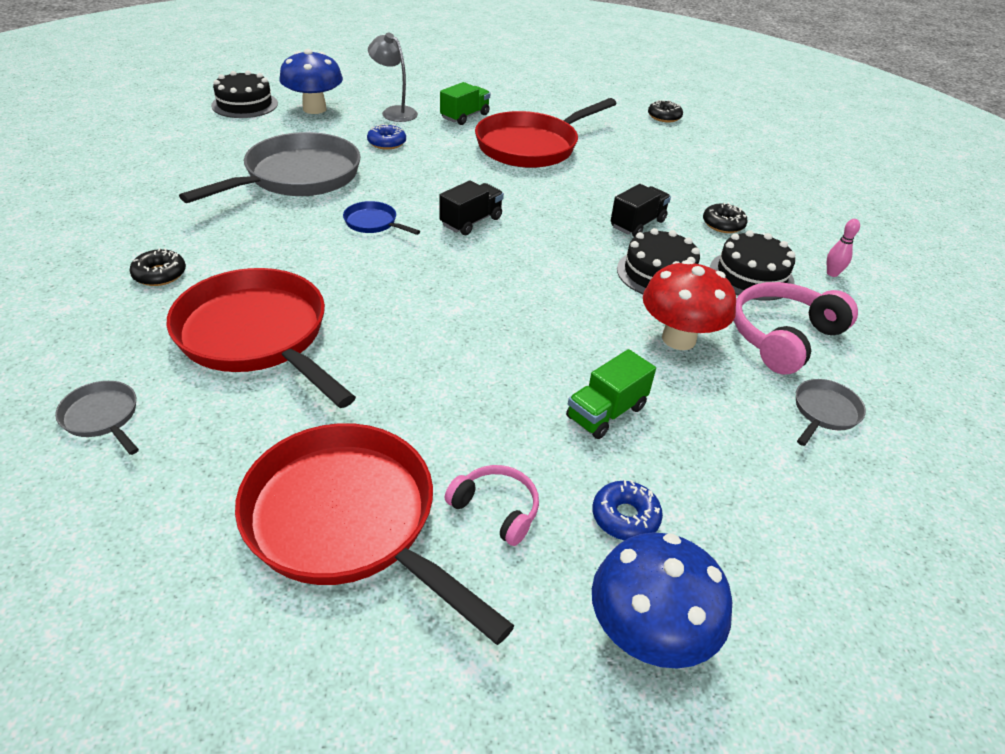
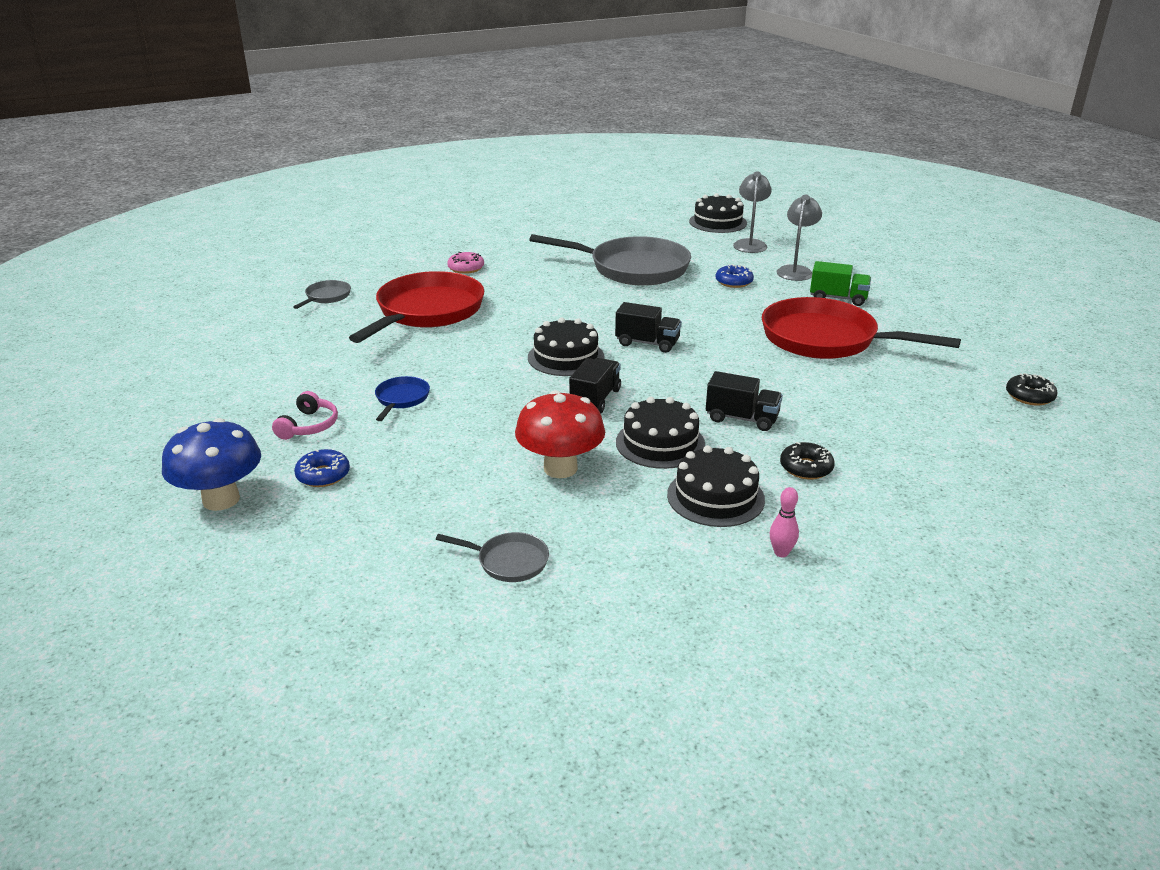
camera: 70 degrees right, 10 degrees down
(160, 274) = (466, 268): black donut -> pink donut
(314, 109) = (750, 244): blue mushroom -> grey lamp
(349, 521) = (278, 382): red pan -> none
(373, 223) = (600, 309): blue pan -> blue pan (401, 399)
(463, 273) = (566, 357): none -> black cake
(561, 282) = (595, 399): none -> black truck
(606, 412) = (433, 449): green truck -> none
(783, 337) = (616, 527): pink headphones -> none

